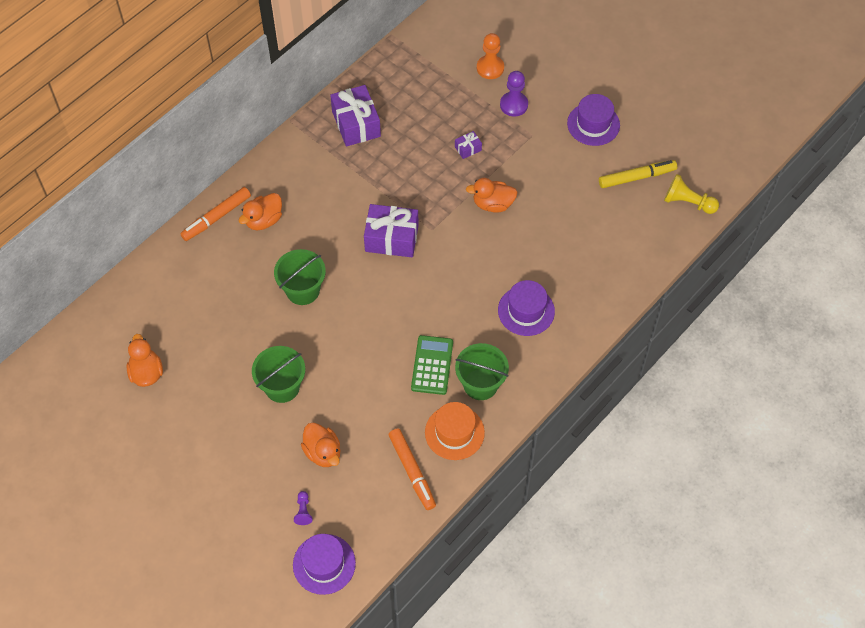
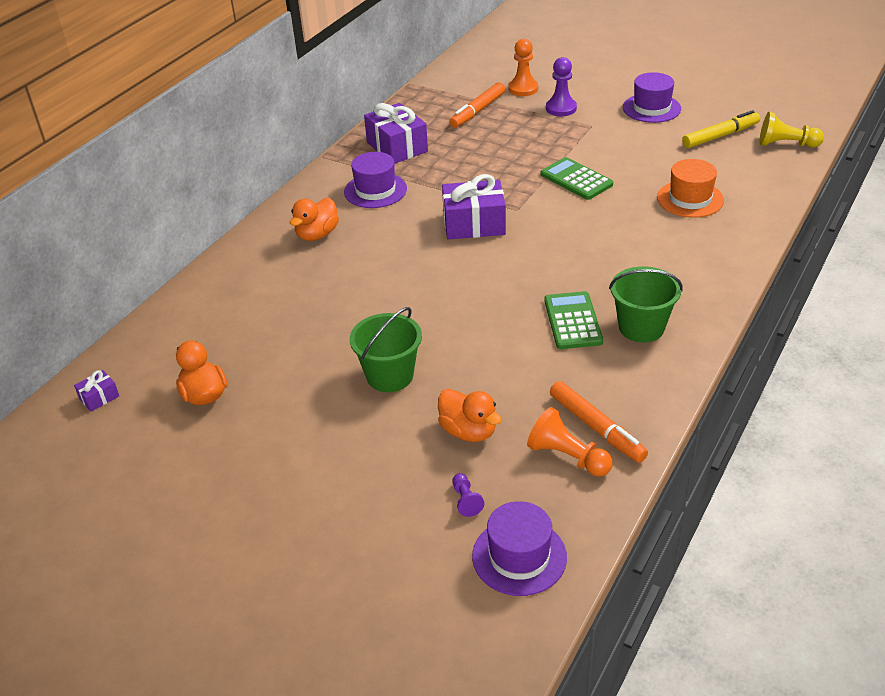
camera: 10 degrees left, 20 degrees down
(216, 217) = (259, 242): orange marker -> orange marker (477, 111)
(303, 290) = (384, 284): green bucket -> none
(383, 491) = (567, 457): none -> orange pawn
(454, 432) = (632, 378): orange hat -> orange hat (690, 199)
(468, 148) = (528, 145): purple gift -> purple gift (99, 397)
(493, 204) = (576, 179): orange duck -> green calculator
(526, 311) = (660, 255): purple hat -> purple hat (375, 190)

